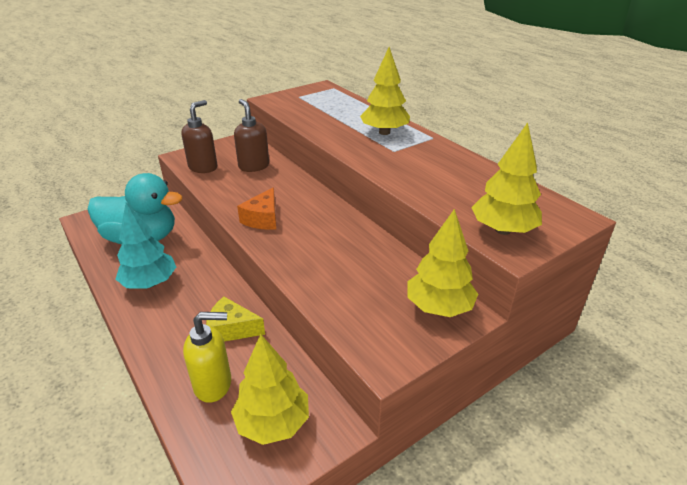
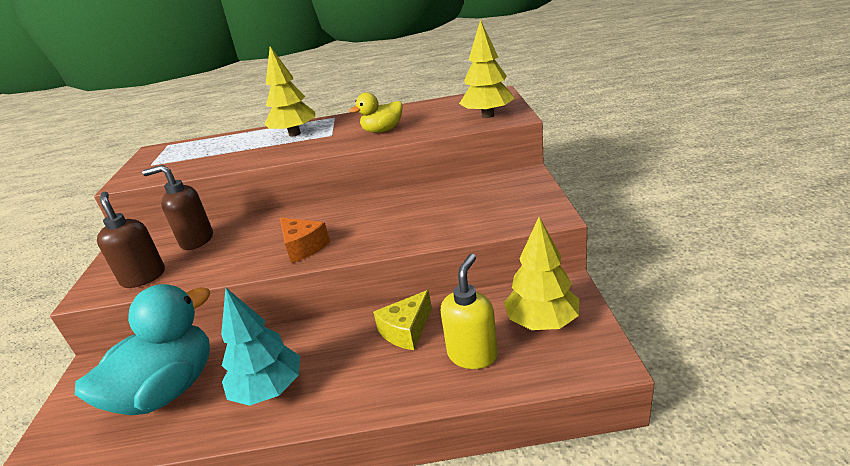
camera: 55 degrees left, 5 degrees down
(419, 175) = (382, 131): none -> yellow duck
(439, 307) = (511, 183): yellow tree -> none

